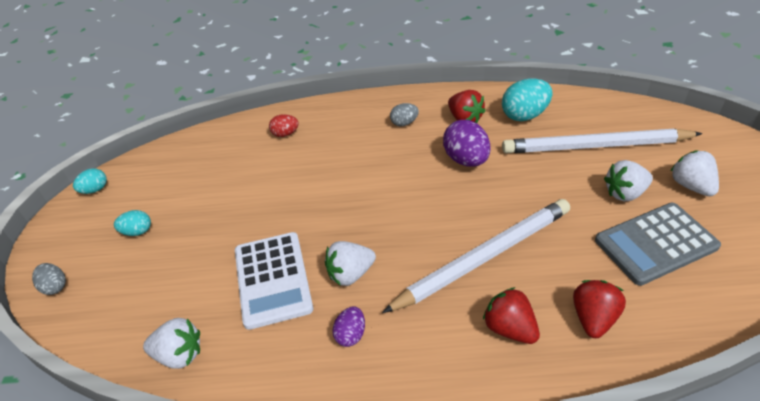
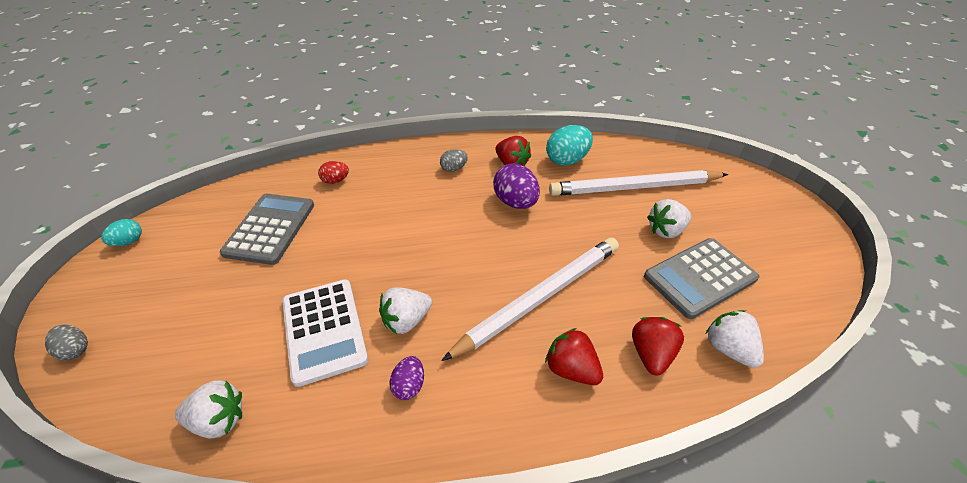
camera: 10 degrees left, 0 degrees up
(137, 231) = (175, 285): turquoise egg -> none
(223, 180) = (270, 228): none -> grey calculator
(691, 186) = (724, 222): white strawberry -> white strawberry (728, 349)

